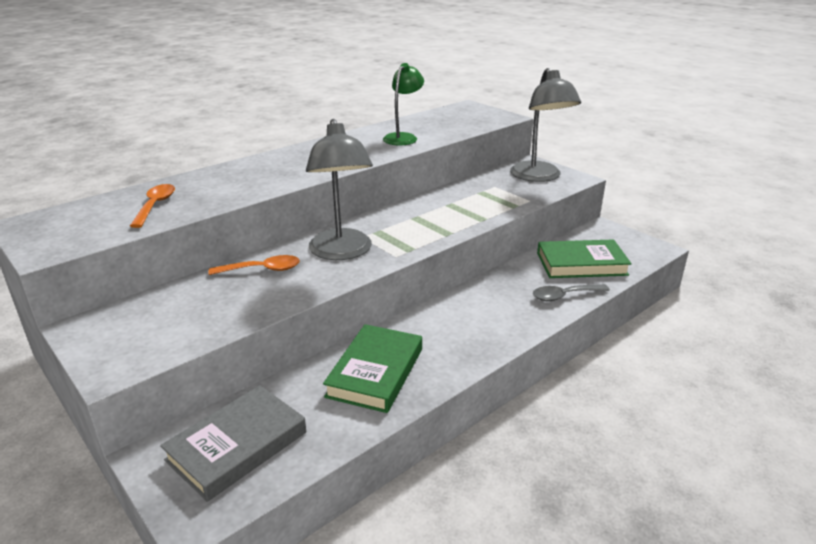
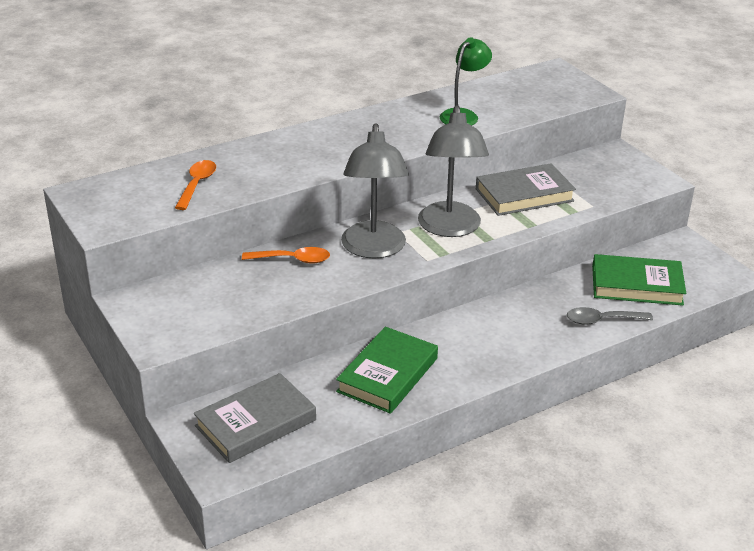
camera: 10 degrees right, 5 degrees up
(468, 198) = (524, 195): none -> grey book
(539, 177) = (617, 174): grey lamp -> grey lamp (450, 228)

